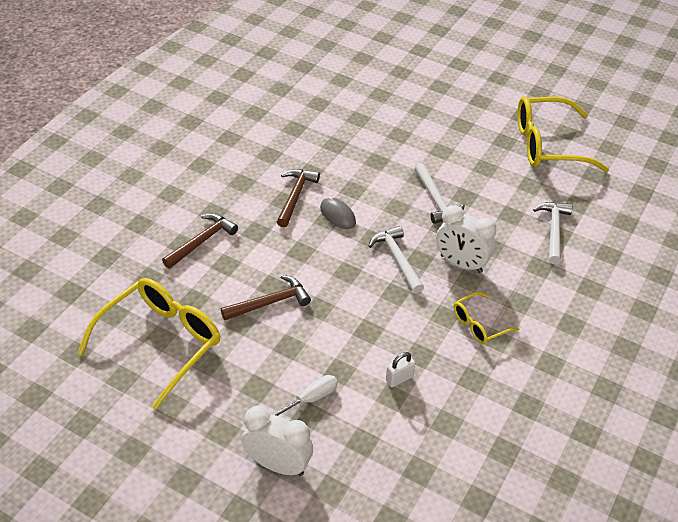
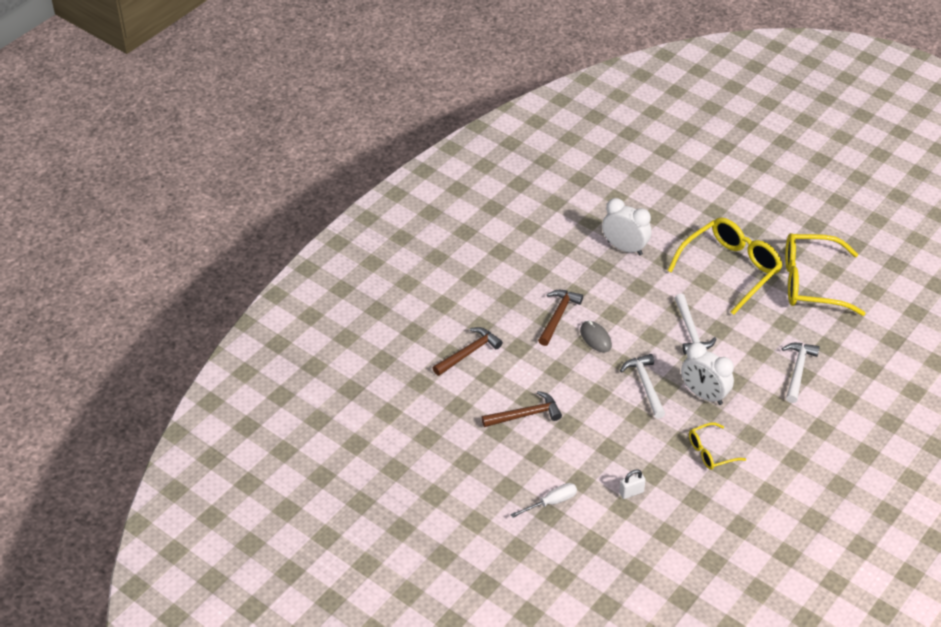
camera: 10 degrees right, 0 degrees up
(161, 342) = (428, 441): yellow glasses -> yellow glasses (730, 269)
(278, 465) = (519, 552): white clock -> white clock (624, 248)

